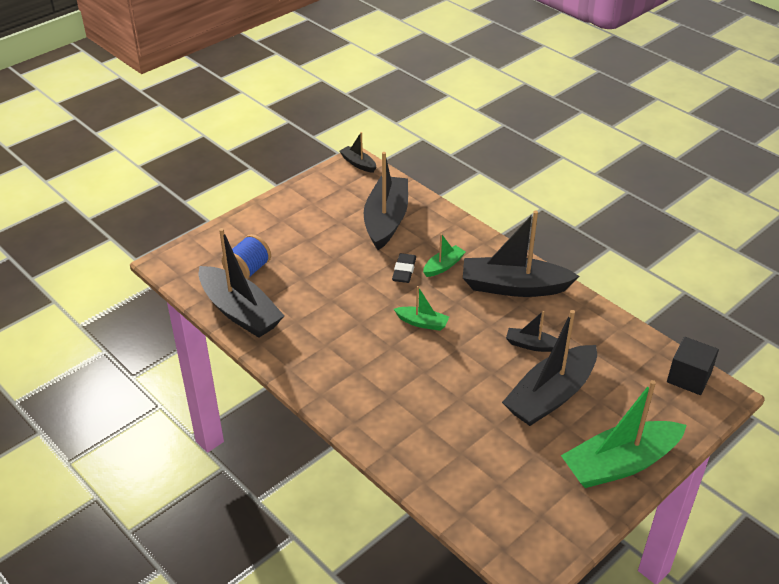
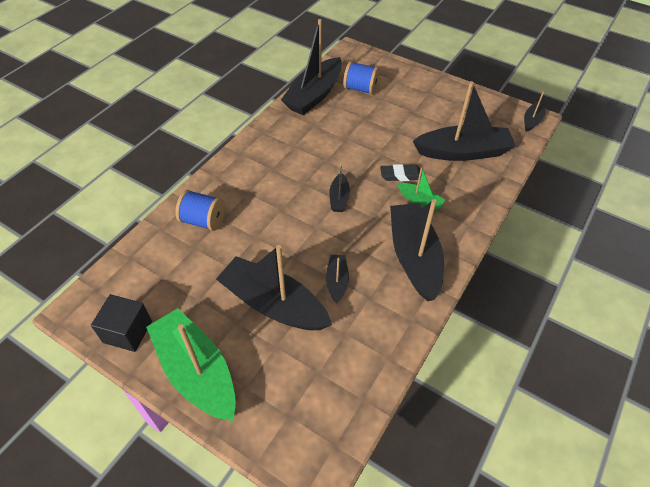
camera: 75 degrees right, 10 degrees up
(422, 323) = (339, 198): green boat -> black boat
(423, 441) = (203, 221): none -> blue spool
(689, 377) = (332, 435): black cube -> black cube (127, 332)

